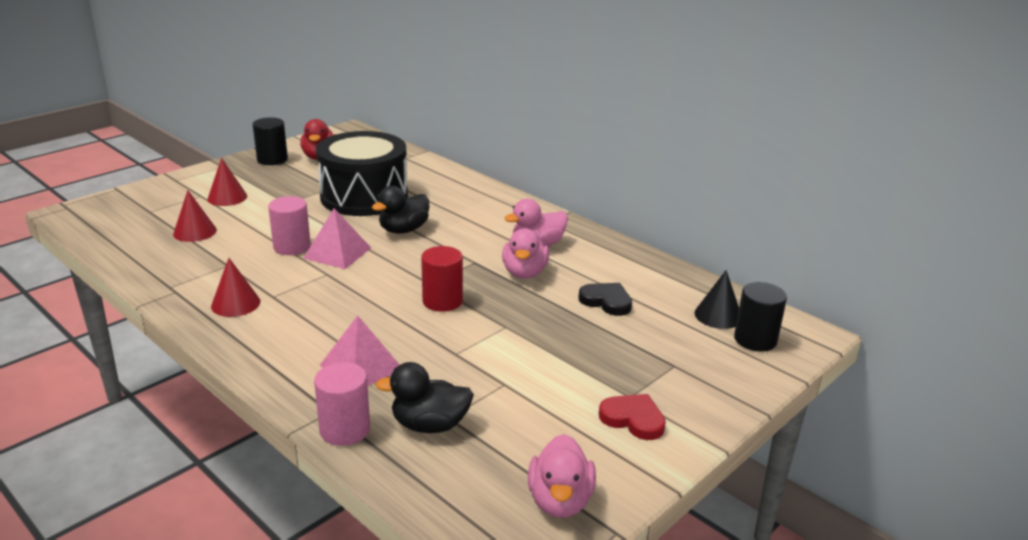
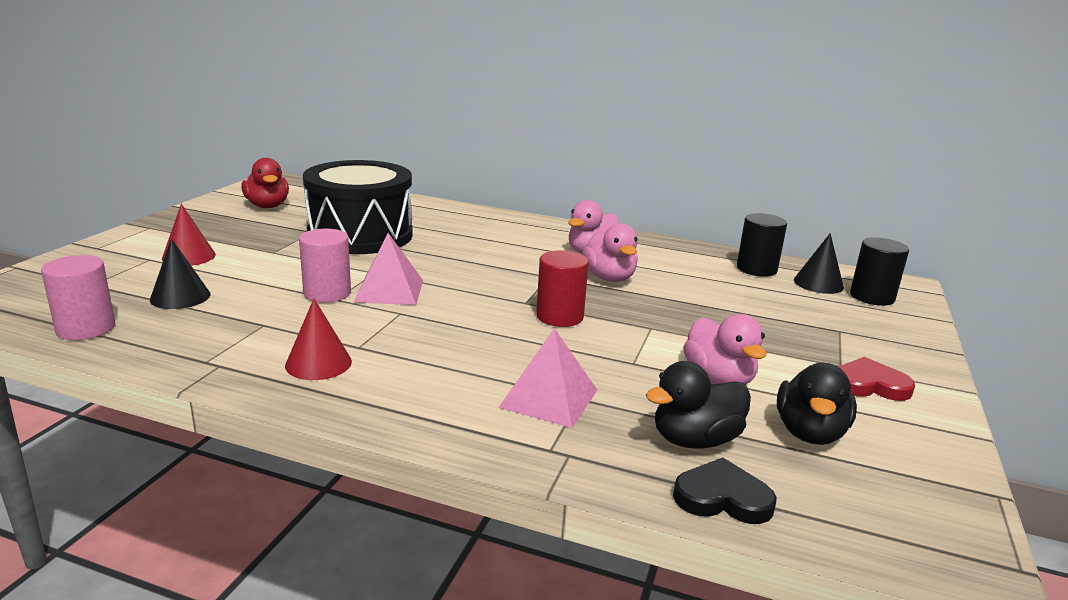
camera: 25 degrees left, 5 degrees down
(195, 232) = (180, 297): red cone -> black cone
(272, 159) = (210, 214): black cylinder -> black cylinder (756, 269)
(345, 429) = (609, 470): pink cylinder -> pink cylinder (86, 328)
(403, 230) = (440, 259): black duck -> black duck (809, 433)
(560, 501) = (912, 480): pink duck -> pink duck (718, 379)
(606, 301) = (714, 289): black heart -> black heart (722, 497)

